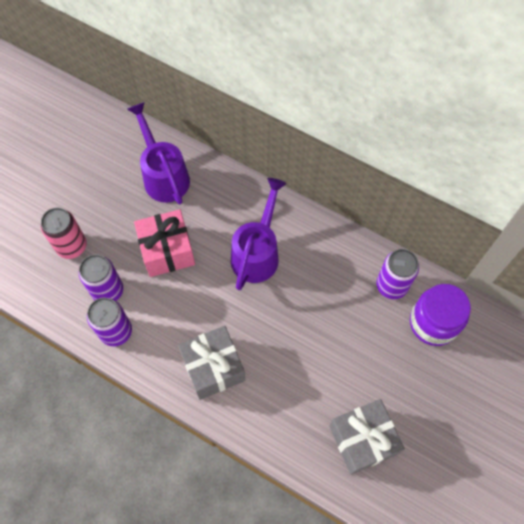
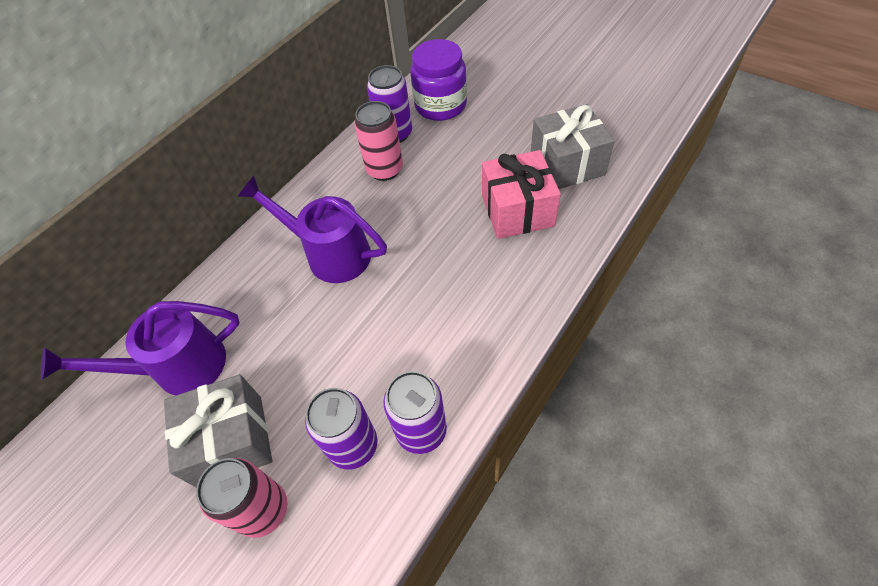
camera: 80 degrees left, 10 degrees down
(167, 251) = (303, 361): pink gift -> pink gift (517, 210)
(213, 367) = (482, 303): grey gift -> grey gift (230, 441)
(347, 282) = (385, 169): none -> pink can

